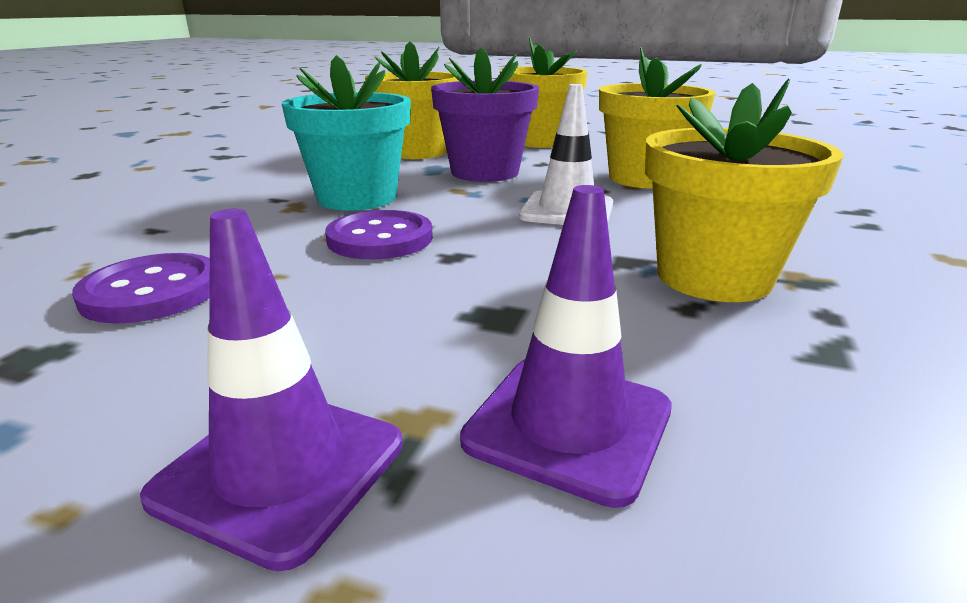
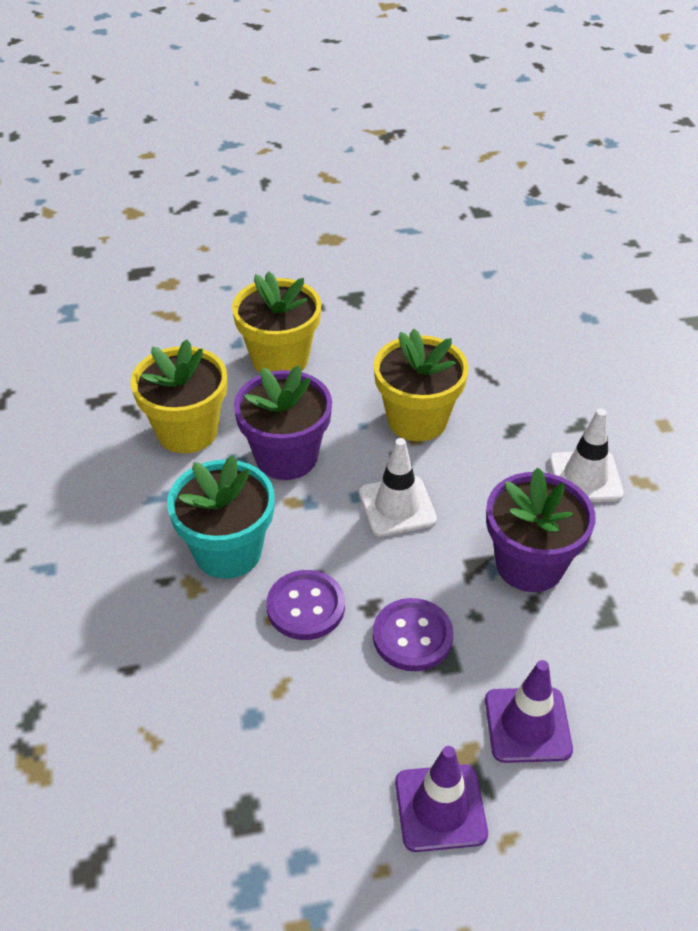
camera: 30 degrees left, 20 degrees up
(152, 292) = (231, 735): purple button -> purple button (412, 636)
(713, 277) = (529, 564): yellow flower pot -> purple flower pot
(851, 239) = (585, 477): none -> white traffic cone

